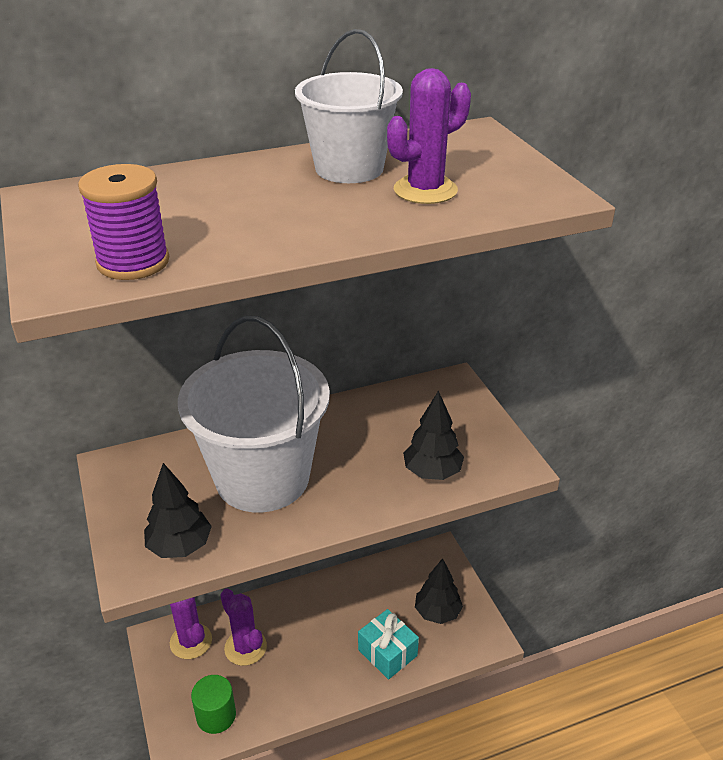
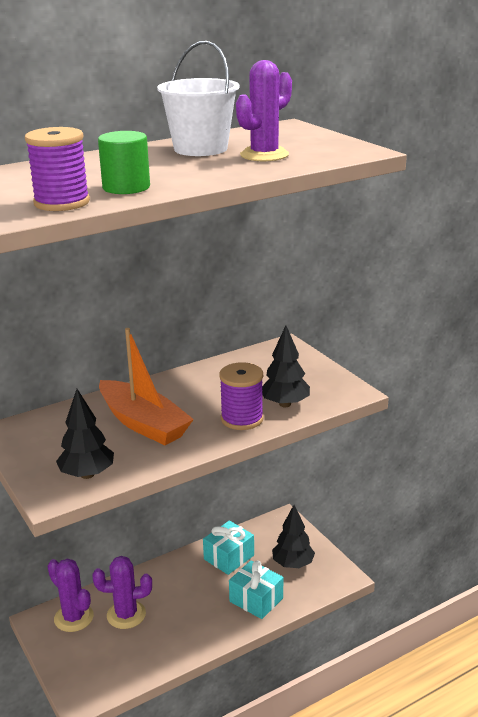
camera: 10 degrees left, 10 degrees down
(216, 715) = (112, 670): green cylinder -> green cylinder (126, 187)
(245, 647) = (126, 615): purple cactus -> purple cactus turned 45 degrees counterclockwise
(262, 478) = (143, 423): white bucket -> orange boat
(369, 592) = (229, 557): none -> turquoise gift
(376, 488) = (242, 419): none -> purple spool

